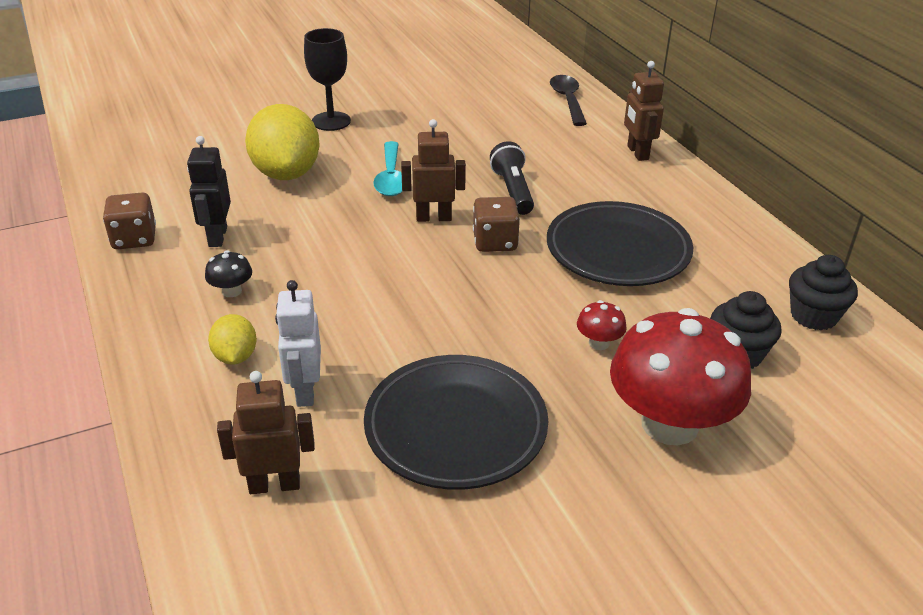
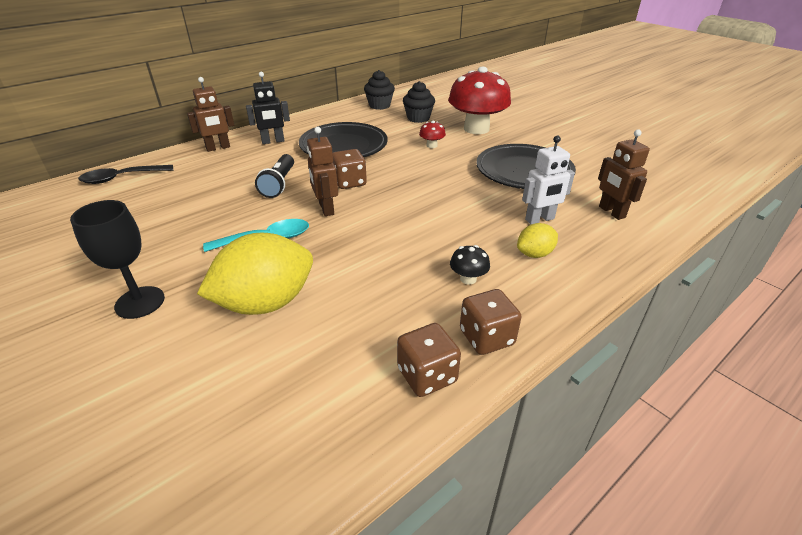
camera: 105 degrees left, 0 degrees up
(144, 280) = (486, 337): none -> brown dice
(217, 237) = (397, 313): black robot -> black robot (273, 141)
(513, 191) = (279, 184): black flashlight -> black flashlight turned 60 degrees counterclockwise

